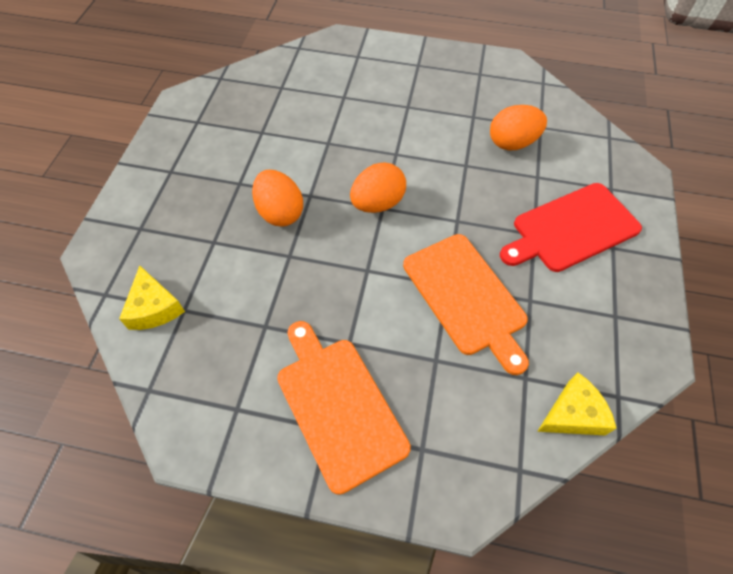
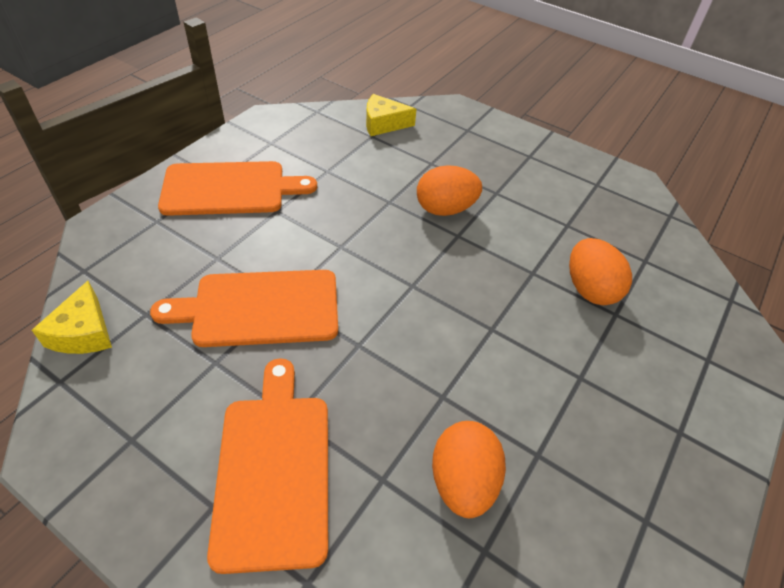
camera: 110 degrees right, 10 degrees down
(377, 203) = (421, 283): orange egg -> orange egg (590, 289)
(571, 229) = (273, 469): red cutting board -> orange cutting board

